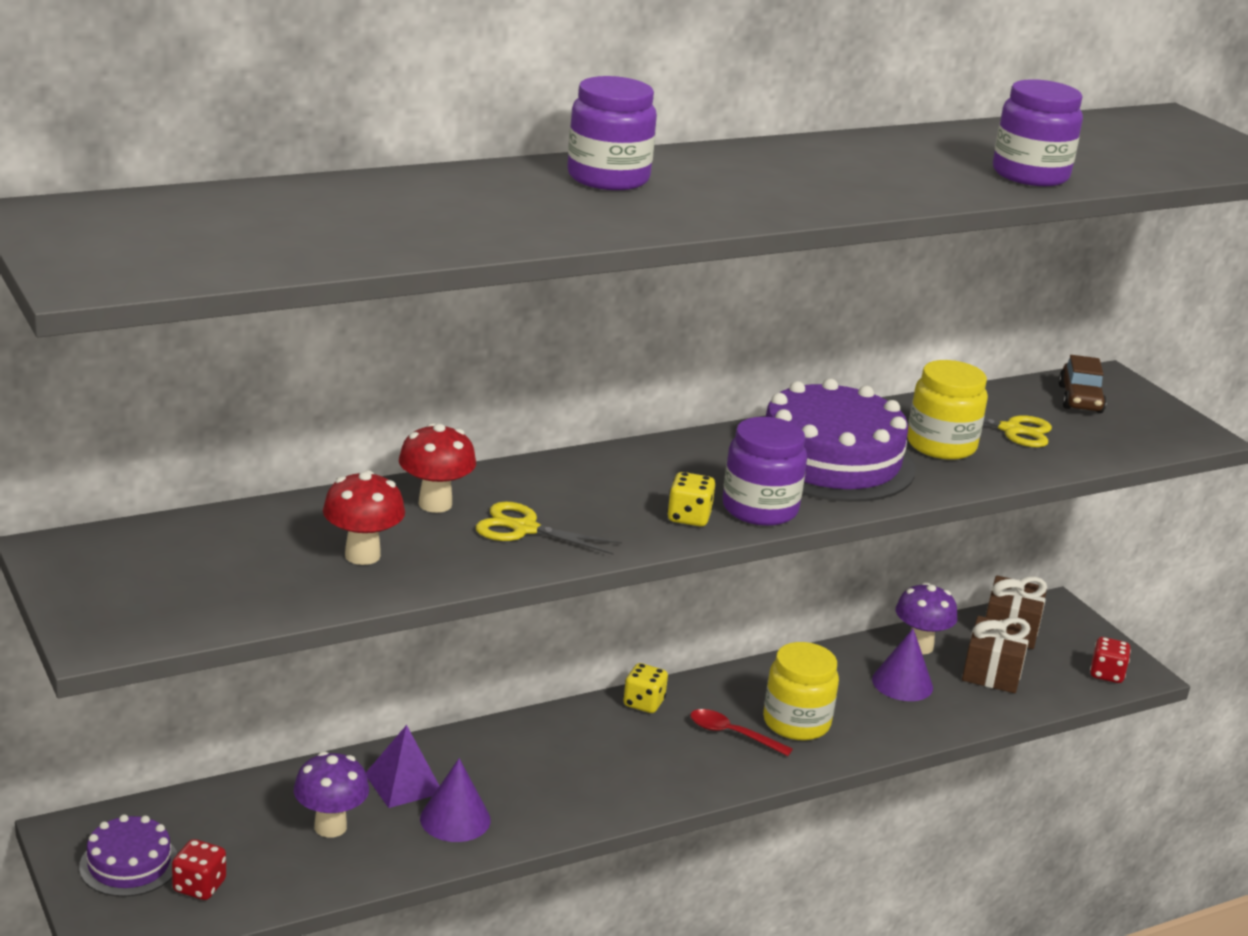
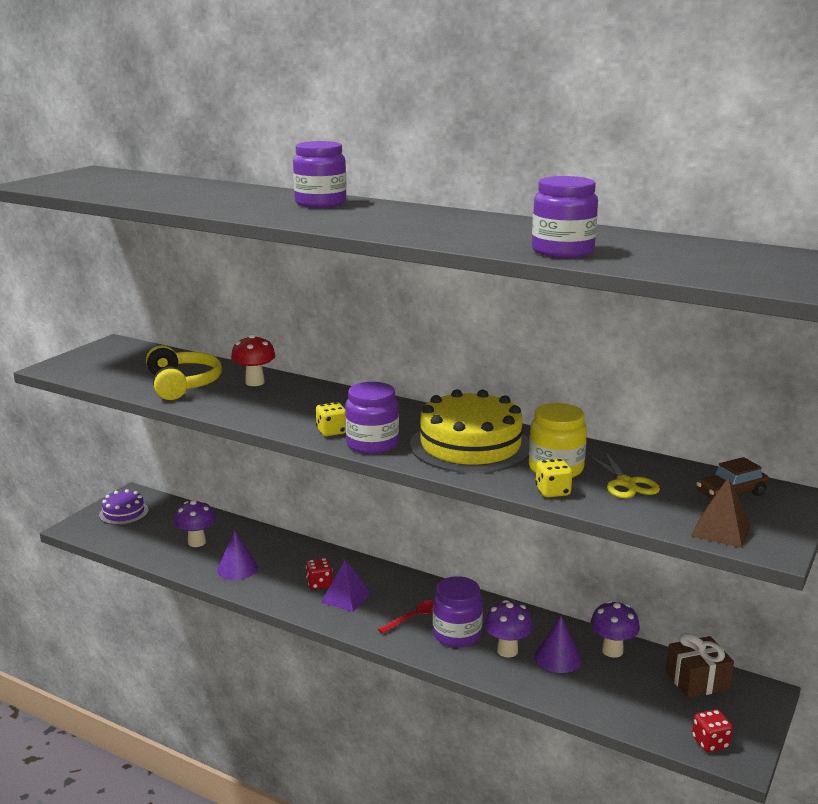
camera: 60 degrees right, 5 degrees down
(199, 886) = (123, 532): red dice -> red dice (319, 584)
(362, 555) = (182, 384): red mushroom -> yellow headphones
(403, 783) = (251, 546): purple pyramid -> purple pyramid (346, 597)
(524, 529) = (258, 403): yellow scissors -> none
(643, 703) = (406, 581): yellow dice -> yellow dice (552, 491)
(732, 734) = (414, 617): red spoon -> red spoon turned 60 degrees clockwise
(796, 722) = (457, 634): yellow jar -> purple jar
(830, 460) = (470, 445): purple cake -> yellow cake
(860, 706) = (507, 650): none -> purple mushroom
(992, 672) = (629, 689): brown gift -> none
(1148, 437) = (721, 530): none -> brown pyramid

